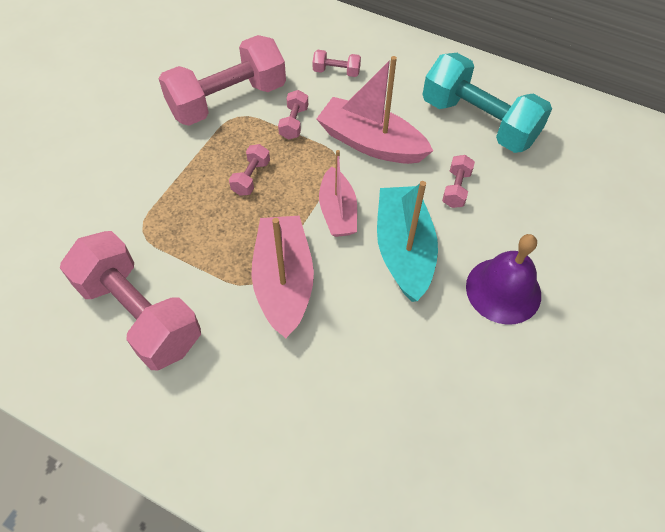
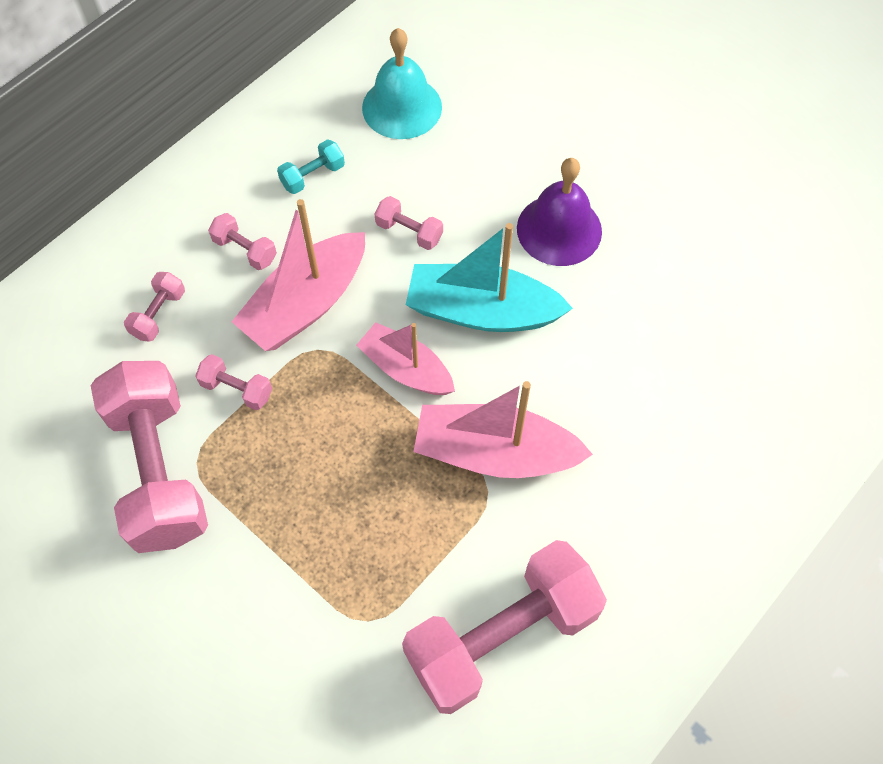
camera: 75 degrees left, 5 degrees up
(251, 177) = (318, 462): pink dumbbell -> pink dumbbell (245, 250)
(337, 211) = (406, 369): pink boat -> pink boat turned 150 degrees counterclockwise
(478, 122) = (313, 176): turquoise dumbbell -> turquoise dumbbell, size x0.42
(569, 160) = (402, 107): none -> turquoise bell

